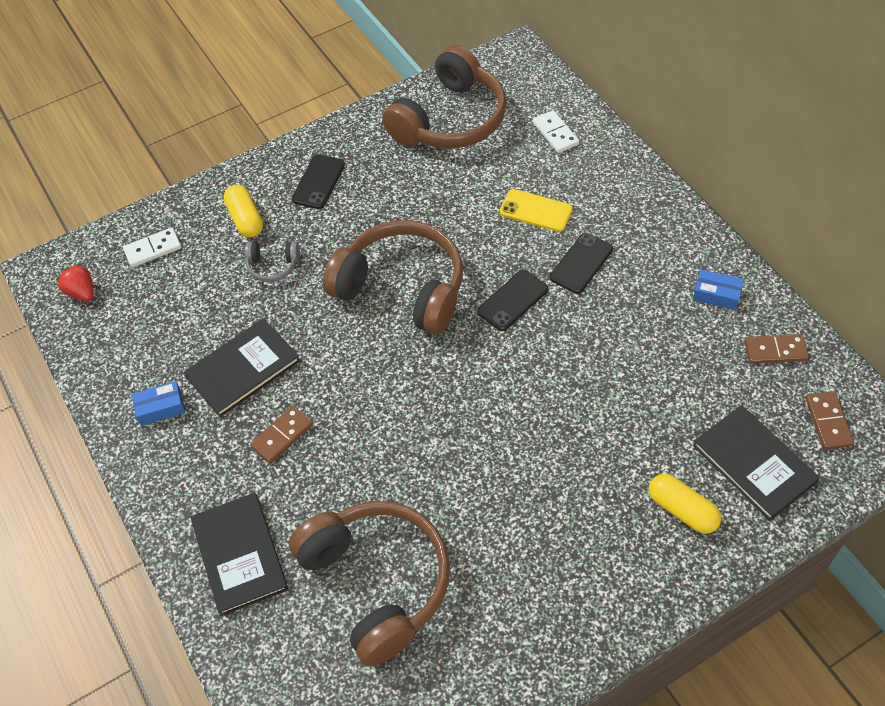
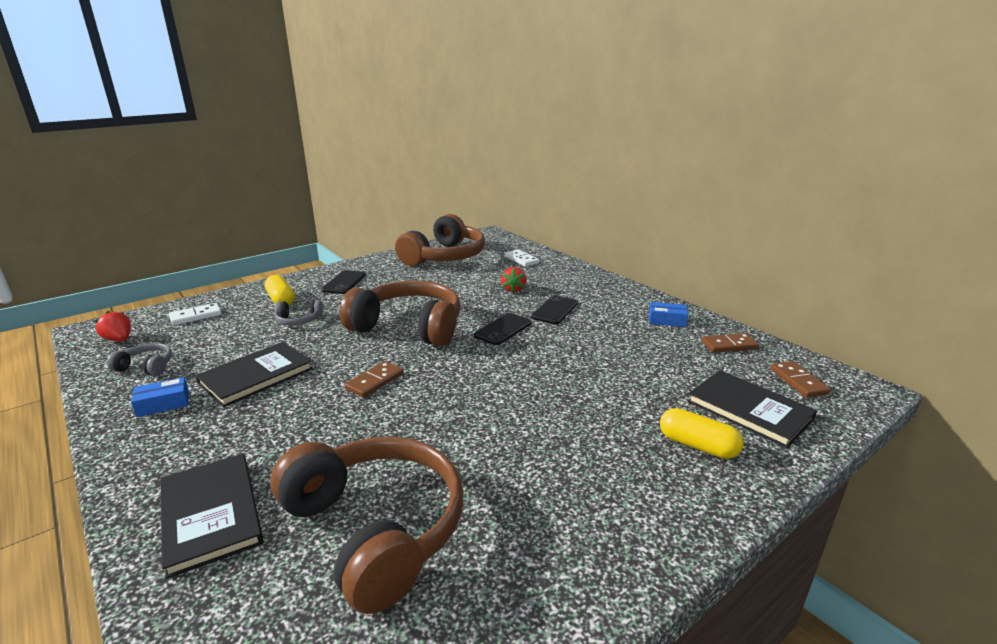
camera: 10 degrees left, 30 degrees down
(126, 345) = (146, 367): none -> grey headphones
(282, 436) = (285, 416): brown domino -> brown domino (375, 381)
(536, 211) = (513, 289): yellow phone -> red strawberry

